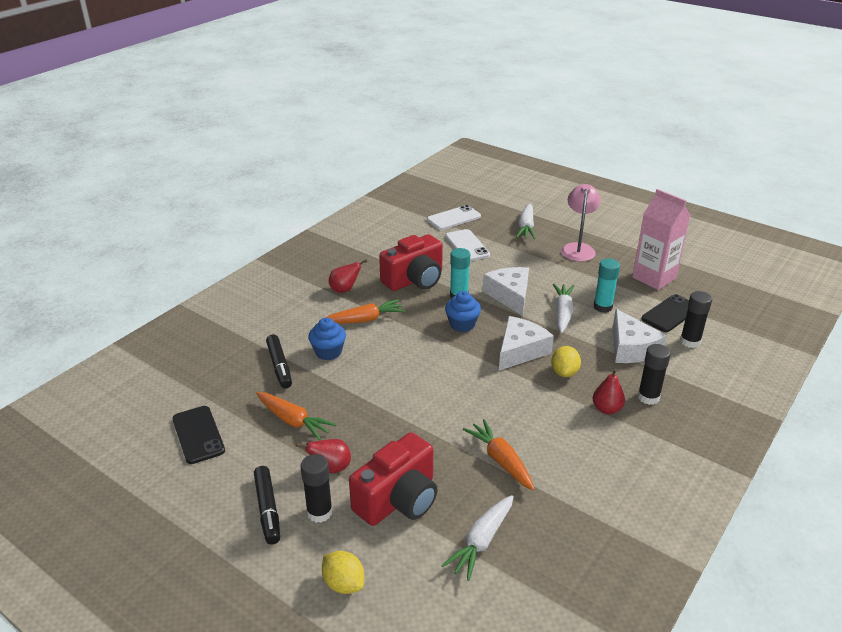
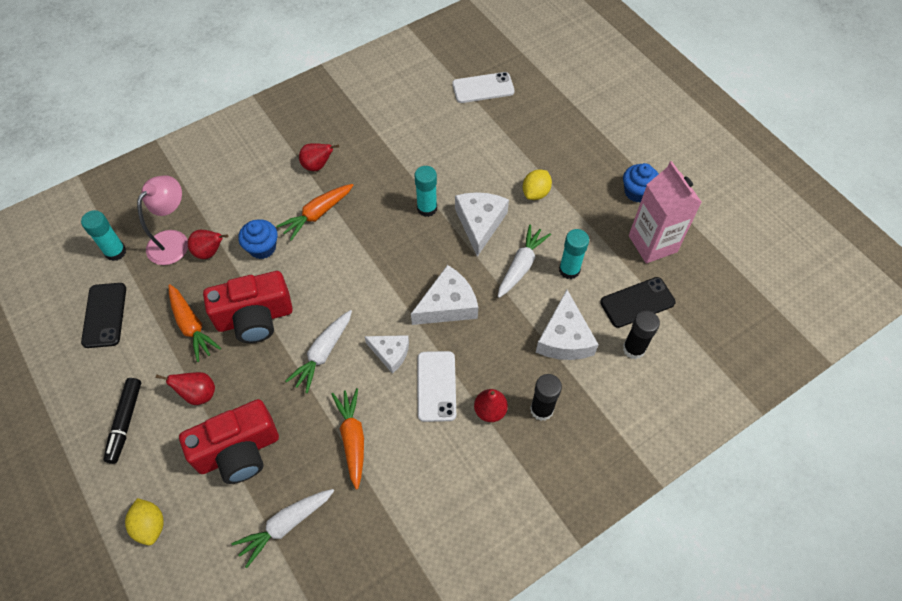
camera: 20 degrees right, 25 degrees up
(183, 387) = (115, 252): none -> turquoise glue stick
(279, 366) = (210, 252): black marker -> red pear
(319, 512) = (166, 441): black glue stick -> none
(365, 320) = (317, 214): orange carrot -> orange carrot turned 135 degrees clockwise
(414, 280) = (394, 172): red camera -> red camera (255, 318)
(462, 324) = (409, 250): blue cupcake -> blue cupcake (637, 192)
(467, 246) = (474, 135): white phone -> white phone (436, 386)
(493, 393) = (390, 353): none -> white cheese
(526, 227) = (555, 124): white carrot -> white carrot (323, 354)
(564, 372) = (475, 349): yellow lemon -> yellow lemon (535, 193)
(578, 248) = (594, 173): pink lamp -> pink lamp (174, 240)

